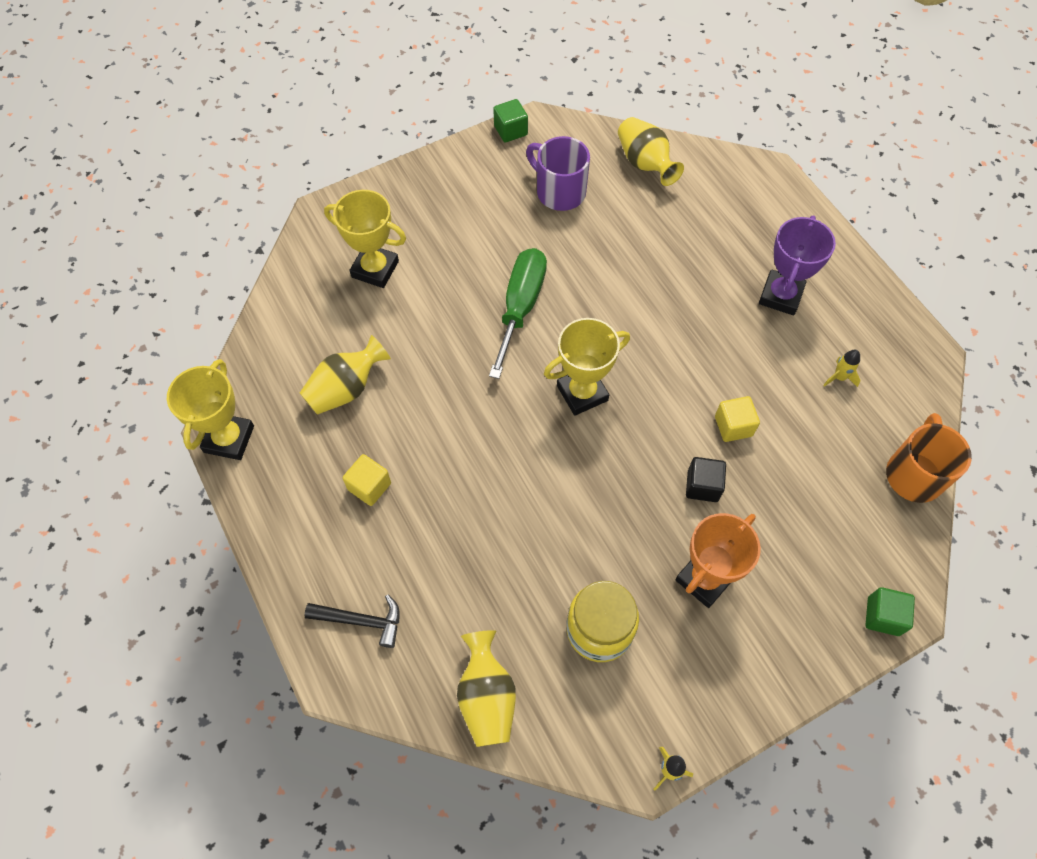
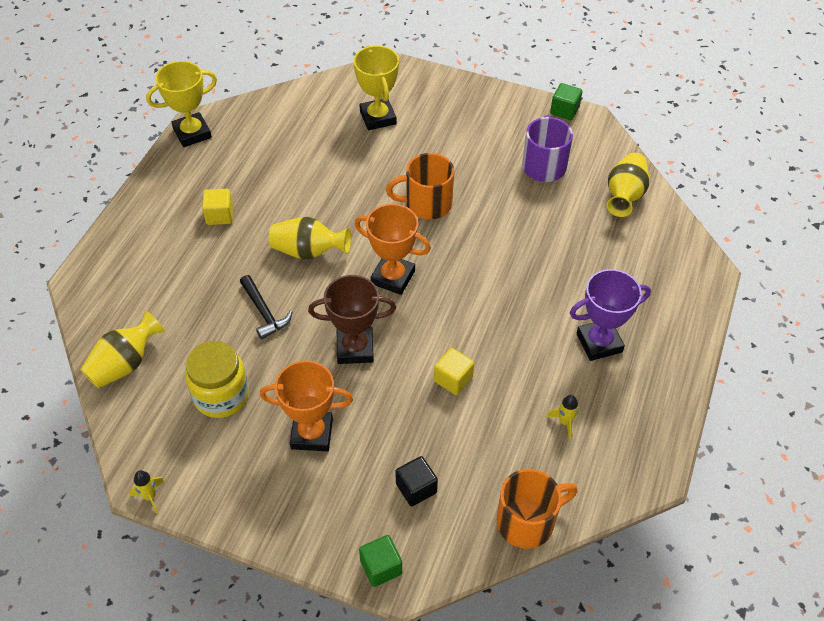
camera: 50 degrees right, 10 degrees down
(346, 389) = (277, 161): yellow vase -> yellow vase (308, 251)
(362, 621) = (126, 270): black hammer -> black hammer (264, 312)
(520, 307) = (427, 204): green screwdriver -> orange mug
(582, 393) = (393, 277): yellow trophy -> orange trophy
(637, 479) = (355, 348): none -> brown trophy
(702, 486) = (385, 389): black cube -> black cube (416, 488)

